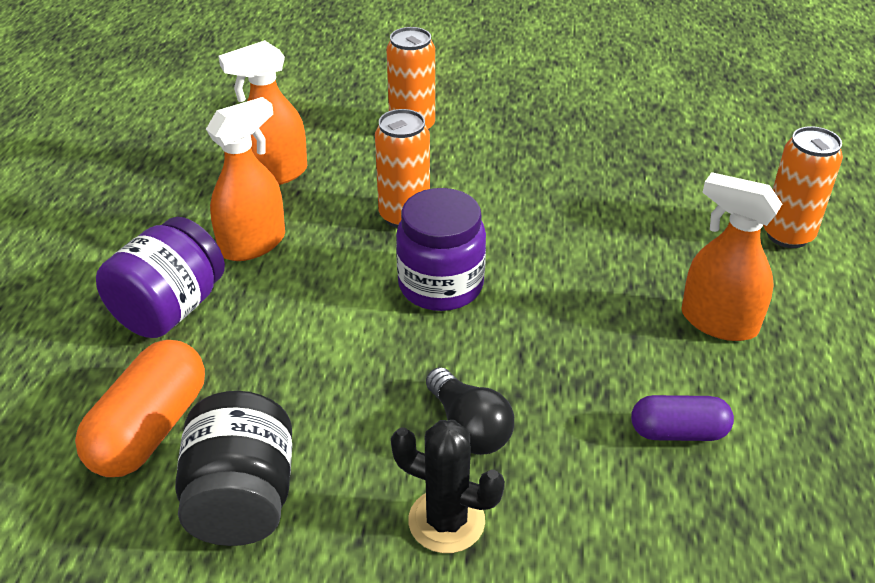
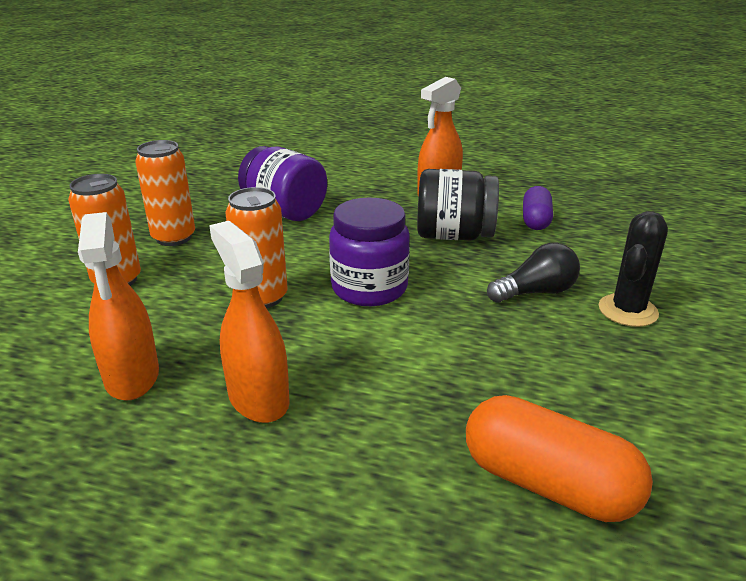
camera: 80 degrees left, 10 degrees down
(169, 309) = (352, 470): purple jar -> purple jar (285, 211)
(242, 499) = (630, 415): black jar -> black jar (454, 235)
(787, 235) = (361, 161): orange can -> orange can (174, 237)

